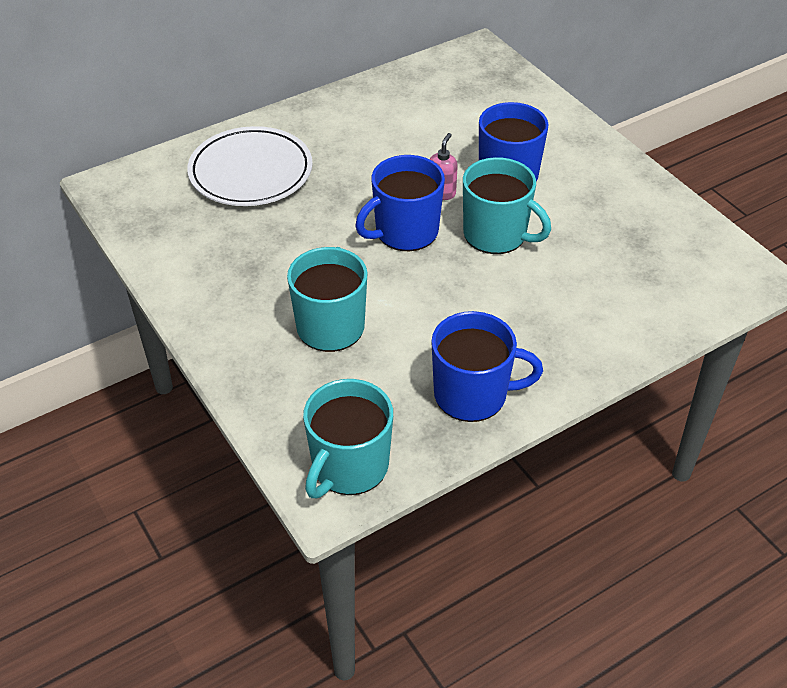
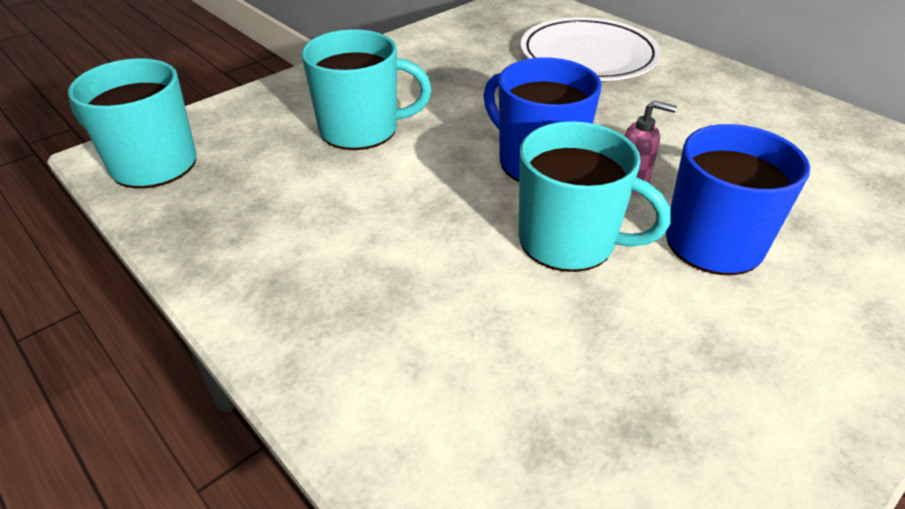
camera: 80 degrees right, 5 degrees down
(472, 395) = (248, 243): blue mug -> none
(496, 234) = (569, 241): turquoise mug -> turquoise mug turned 90 degrees counterclockwise

